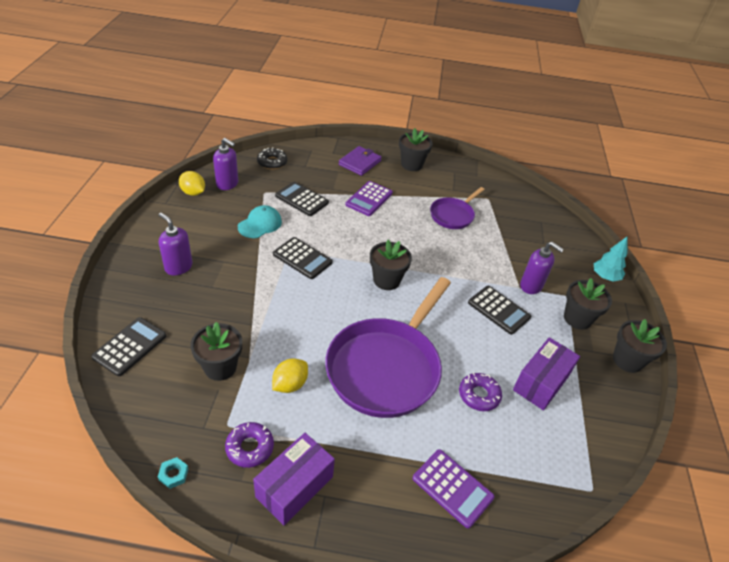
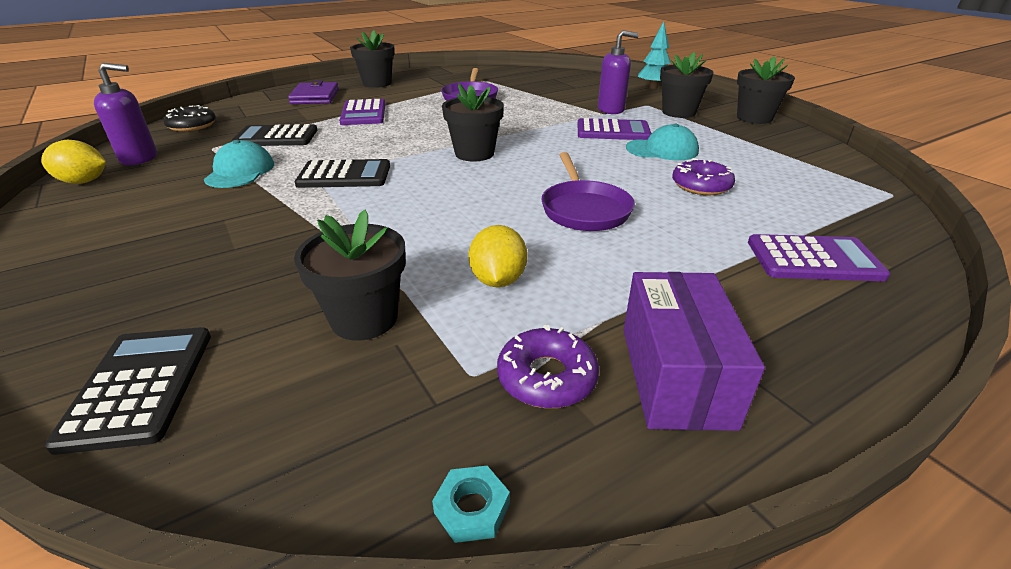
camera: 35 degrees left, 10 degrees down
(178, 267) = (141, 254): purple soap dispenser -> none
(386, 367) = (584, 209): purple pan -> purple pan, size x0.52
(499, 310) = (613, 131): black calculator -> purple calculator
(504, 349) = (662, 150): none -> turquoise cap
(541, 382) = (728, 155): purple box -> none

